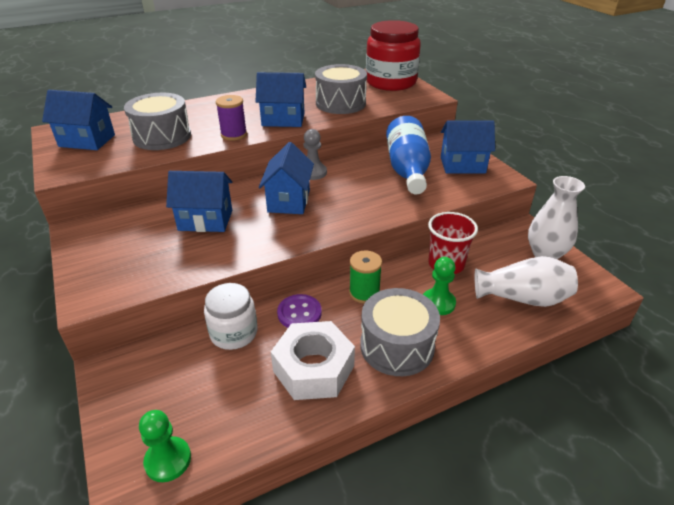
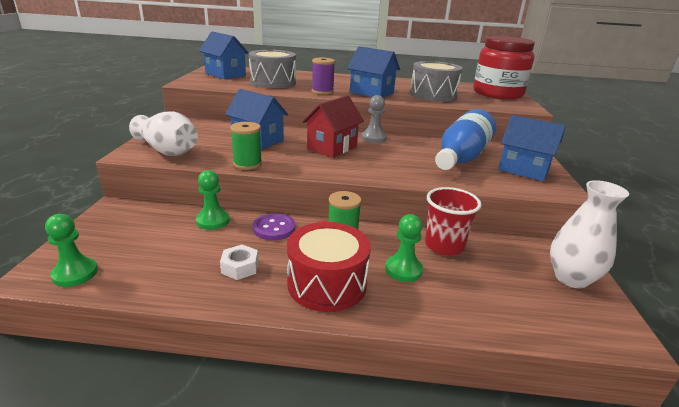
camera: 30 degrees right, 10 degrees down
(233, 257) = (247, 164): none -> green spool
(234, 333) = (213, 221): white jar -> green pawn
(289, 201) = (332, 147): blue house -> red house
(313, 368) = (240, 267): white nut -> white nut, size x0.49
(397, 346) = (327, 283): grey drum -> red drum
(522, 298) = (503, 303): white vase -> white vase (167, 150)

